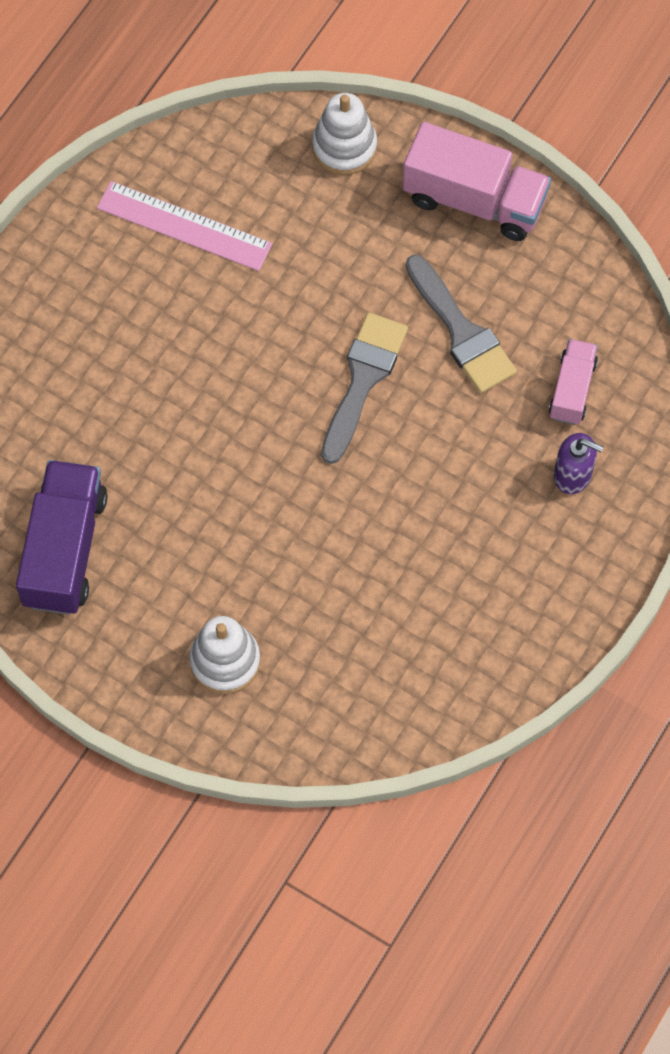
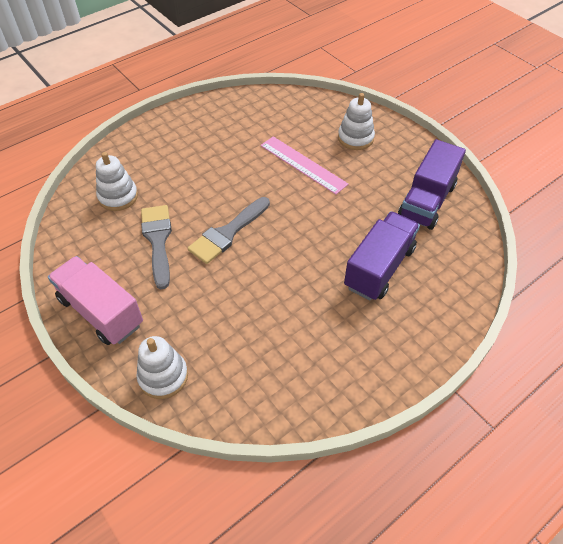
camera: 160 degrees left, 15 degrees down
(112, 394) = (379, 268): none -> purple truck
(184, 226) = (299, 356): pink ruler -> pink ruler (303, 164)
(572, 389) = (118, 197): pink truck -> white stacking toy
(573, 474) = (145, 162): purple soap dispenser -> none

